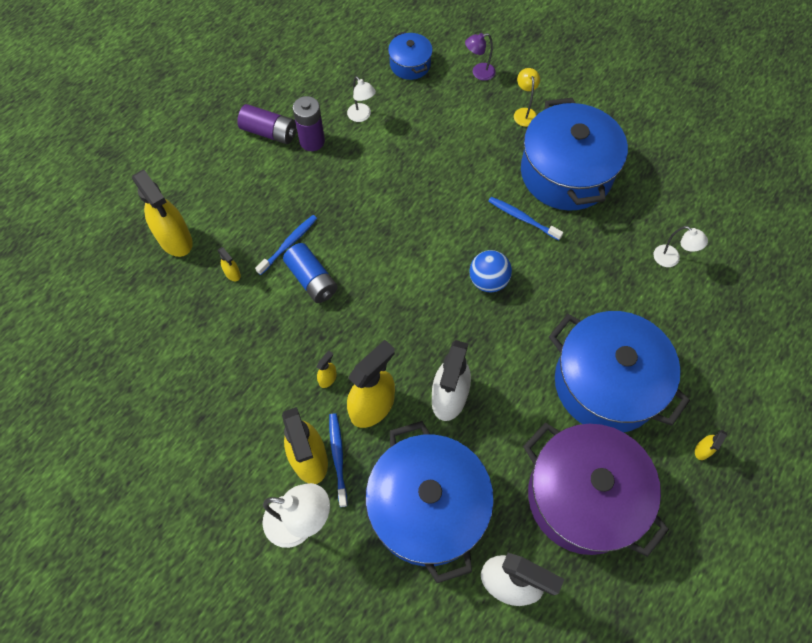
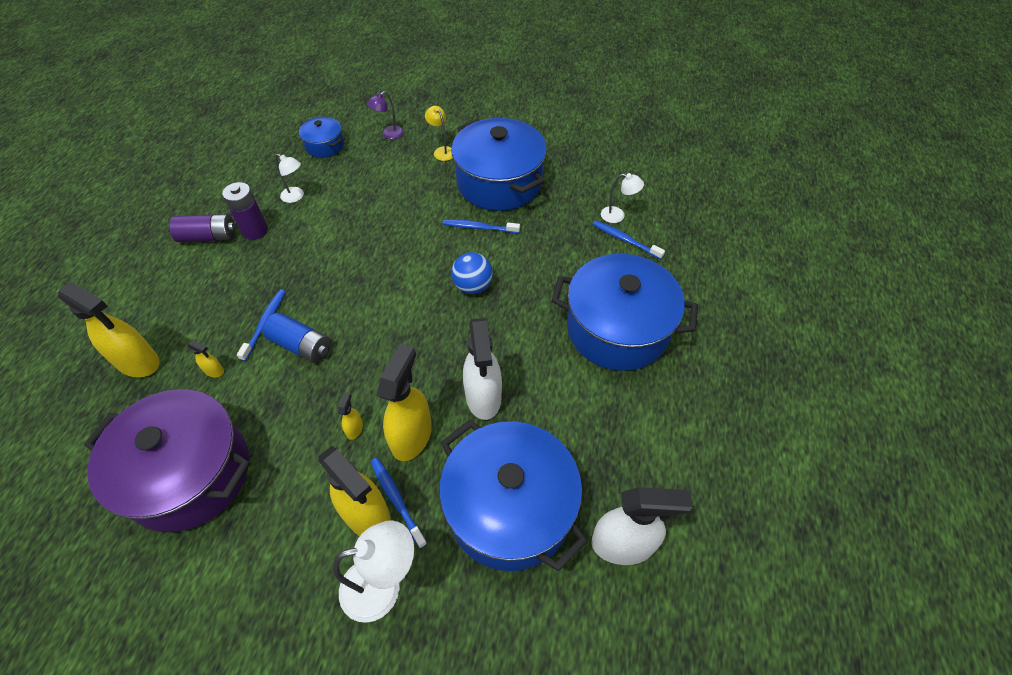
camera: 25 degrees left, 10 degrees down
(583, 497) = (649, 432): purple pot -> purple pot (190, 474)
(664, 290) = (625, 240): none -> blue toothbrush
(702, 450) = (725, 350): yellow spray bottle -> none

